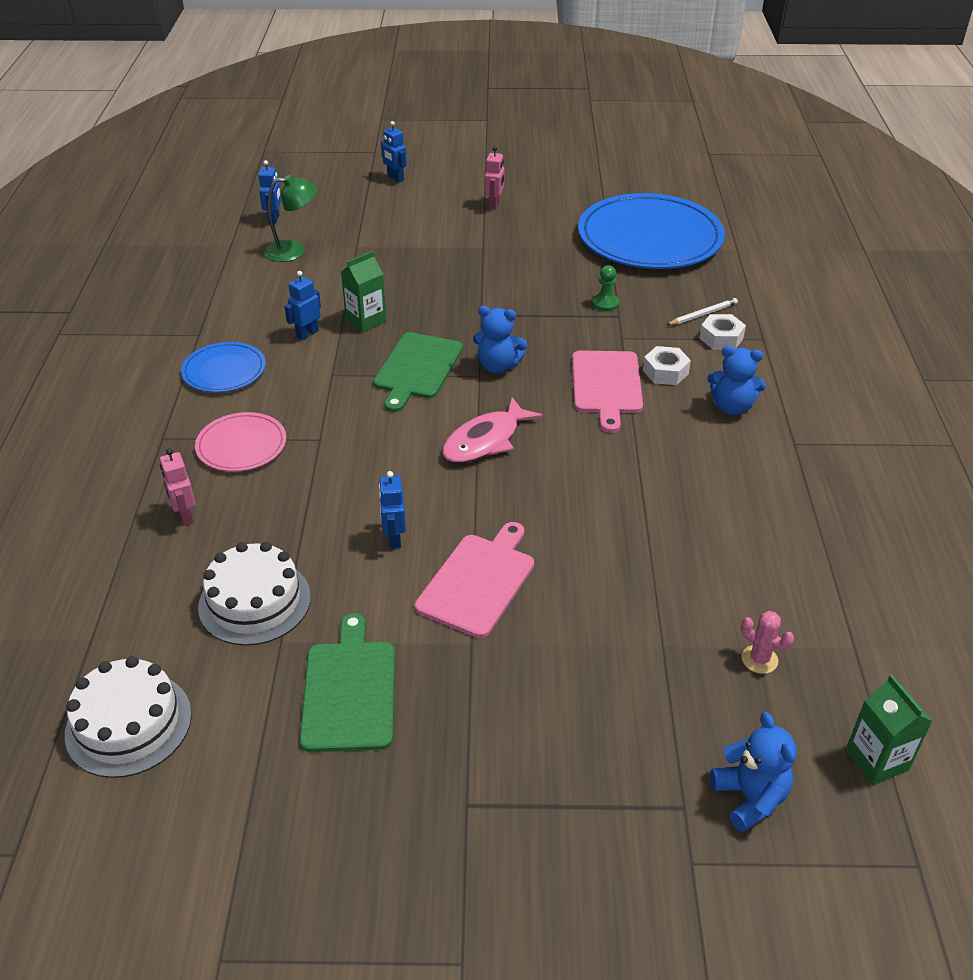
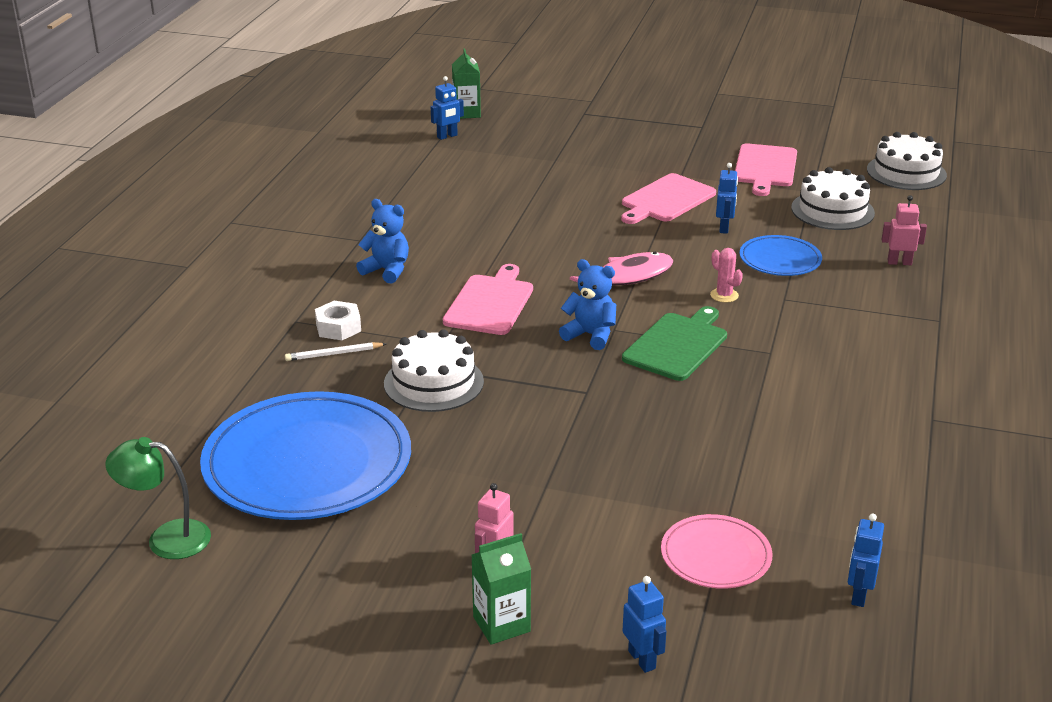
camera: 165 degrees left, 10 degrees down
(185, 516) = (899, 262): pink robot -> pink robot turned 75 degrees counterclockwise
(224, 371) = (891, 373): blue plate -> blue plate (780, 259)
(241, 445) = (859, 304): pink plate -> pink plate (715, 556)
(294, 251) = (822, 525): green lamp -> green lamp (166, 538)
(307, 334) = (798, 400): blue robot -> blue robot (447, 136)
(349, 690) = (765, 168): green cutting board -> pink cutting board
(366, 320) = (726, 405): green carton -> green carton (501, 624)
(605, 303) = (433, 382): green pawn -> white cake
(665, 372) = (423, 306): white nut -> none
(750, 798) = (546, 111): blue teddy bear -> none
(759, 659) = (498, 148): pink cactus -> pink cactus (724, 295)

